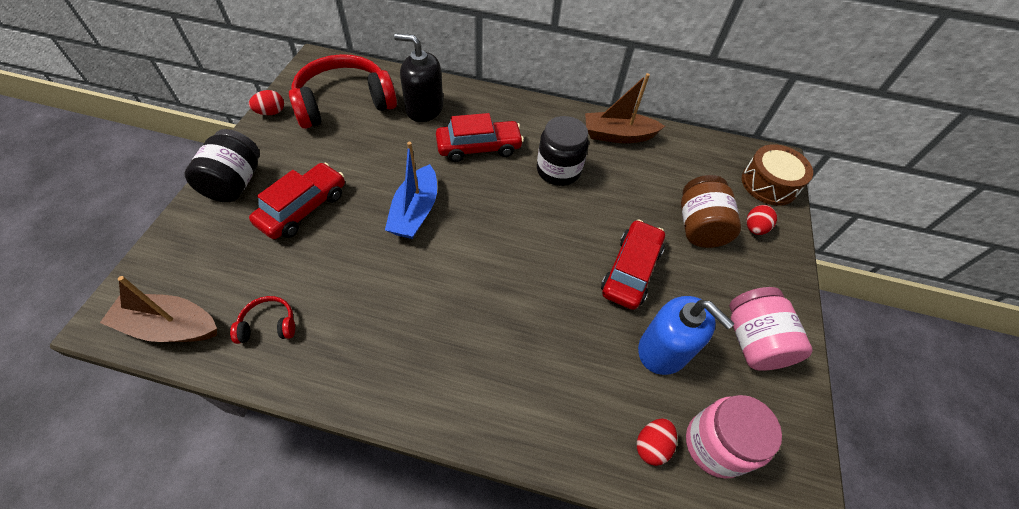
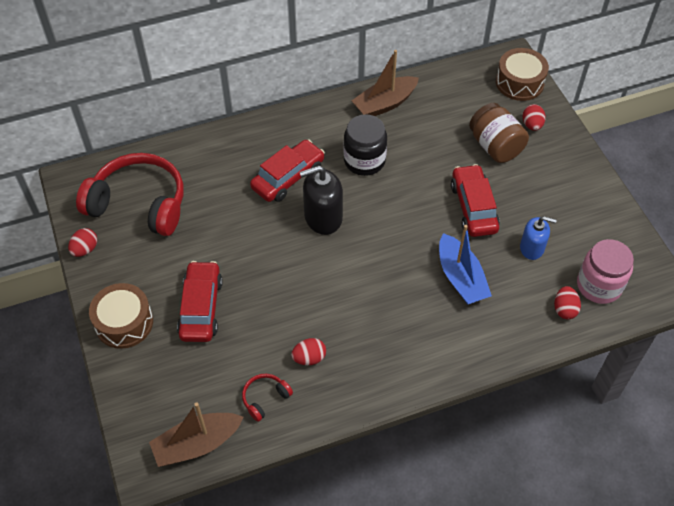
camera: 30 degrees left, 0 degrees up
(235, 183) = (124, 322): black jar -> brown drum
(344, 103) = (139, 203): red headphones -> red headphones turned 75 degrees clockwise
(344, 314) = (309, 358): none -> red egg
(415, 212) = (288, 258): blue boat -> blue boat (460, 278)
(424, 108) = (212, 169): black soap dispenser -> black soap dispenser (323, 217)
(663, 350) = (532, 248): blue soap dispenser -> blue soap dispenser, size x0.64
(753, 341) = (580, 207): pink jar -> none

